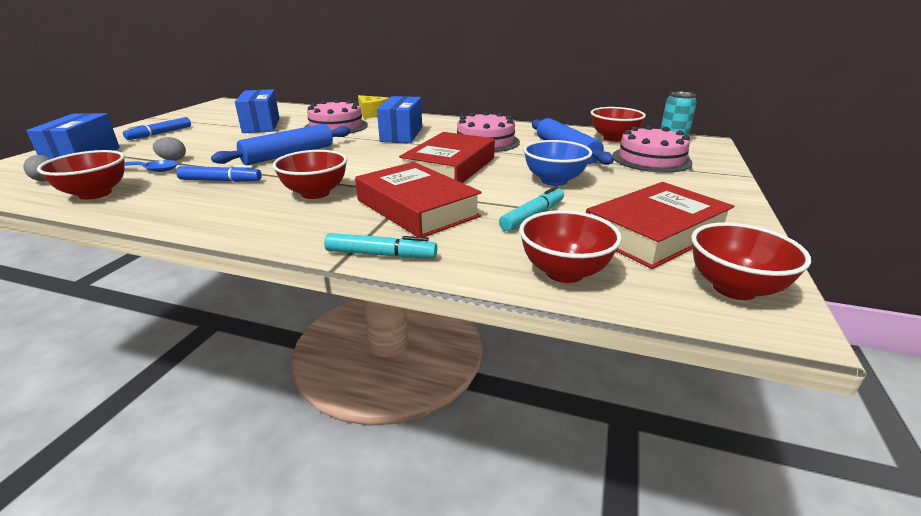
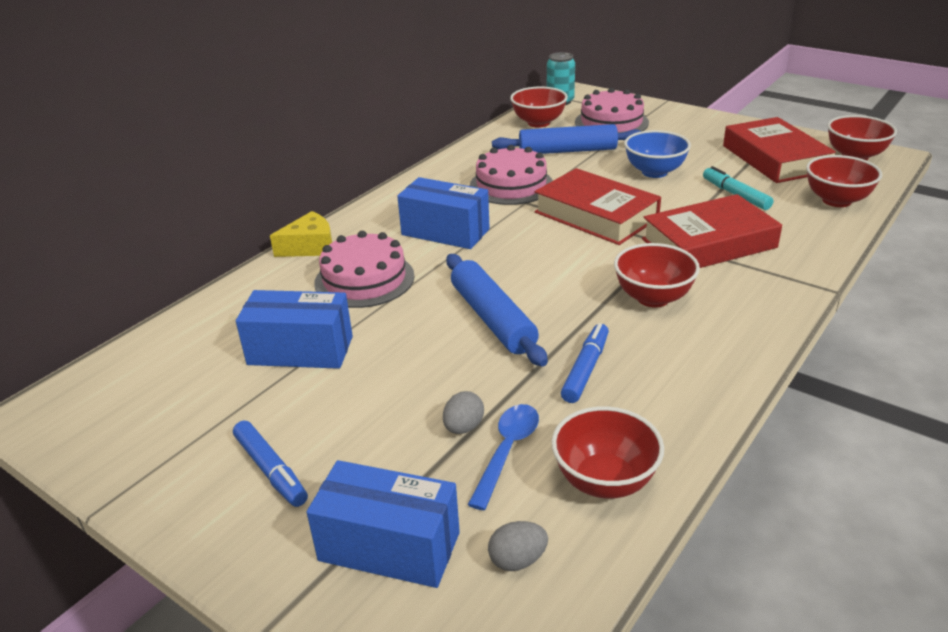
camera: 70 degrees left, 5 degrees up
(380, 254) = (808, 267): turquoise marker -> none

